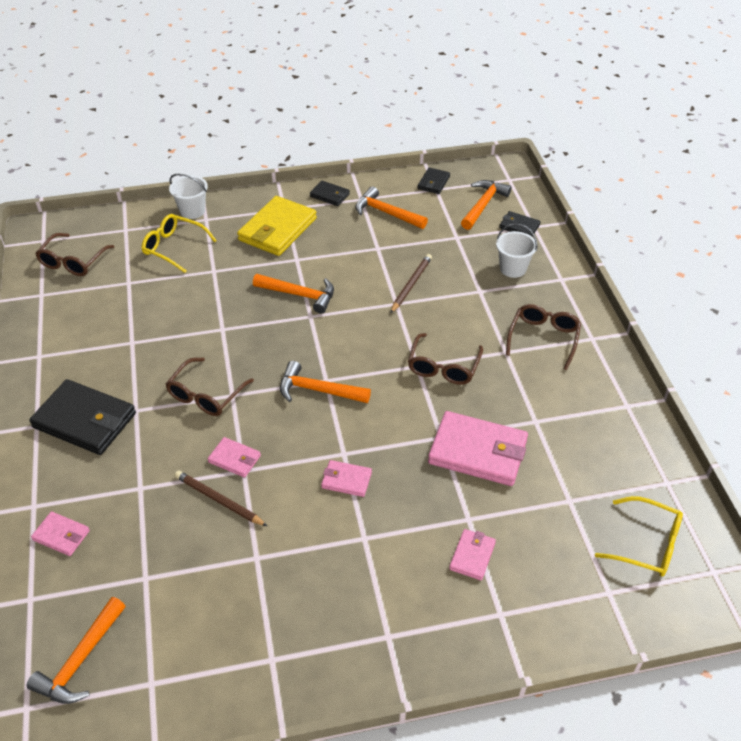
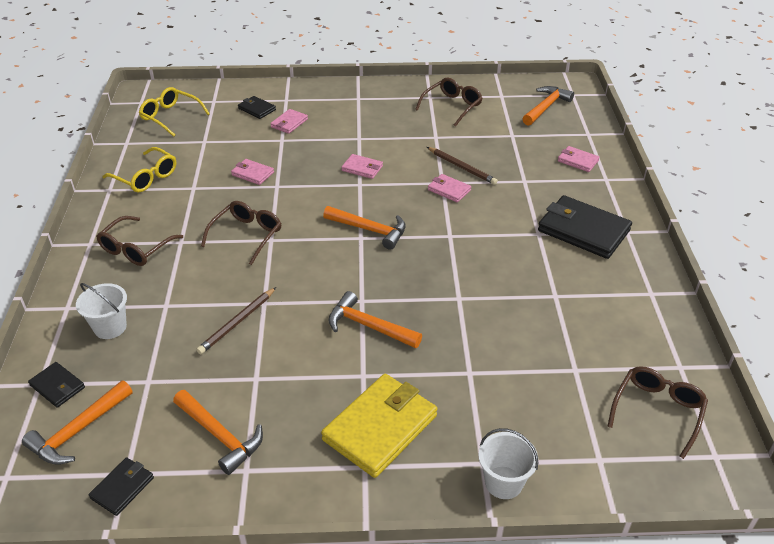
camera: 170 degrees left, 5 degrees down
(174, 247) = (524, 416): yellow glasses -> yellow glasses (146, 177)
(206, 395) = (474, 238): brown glasses -> brown glasses (452, 106)
(330, 195) = (290, 484): black wallet -> black wallet (257, 109)
(478, 452) = (252, 174): pink wallet -> pink wallet, size x0.50

